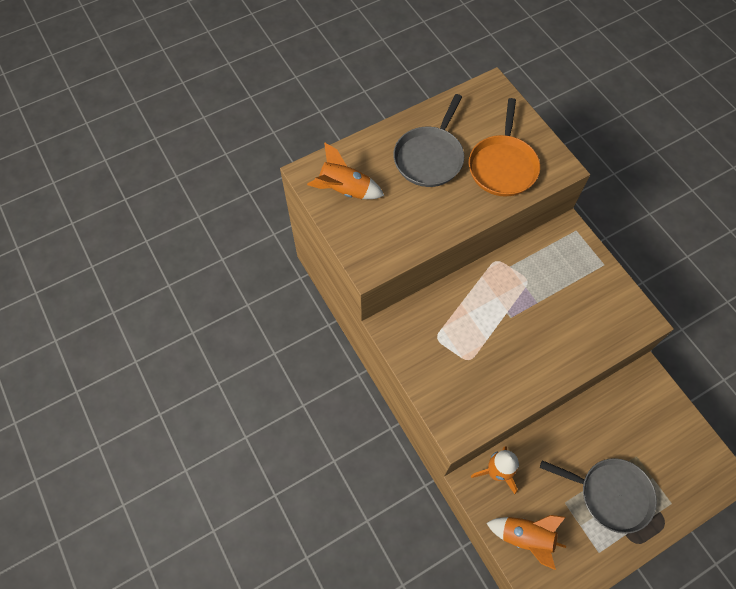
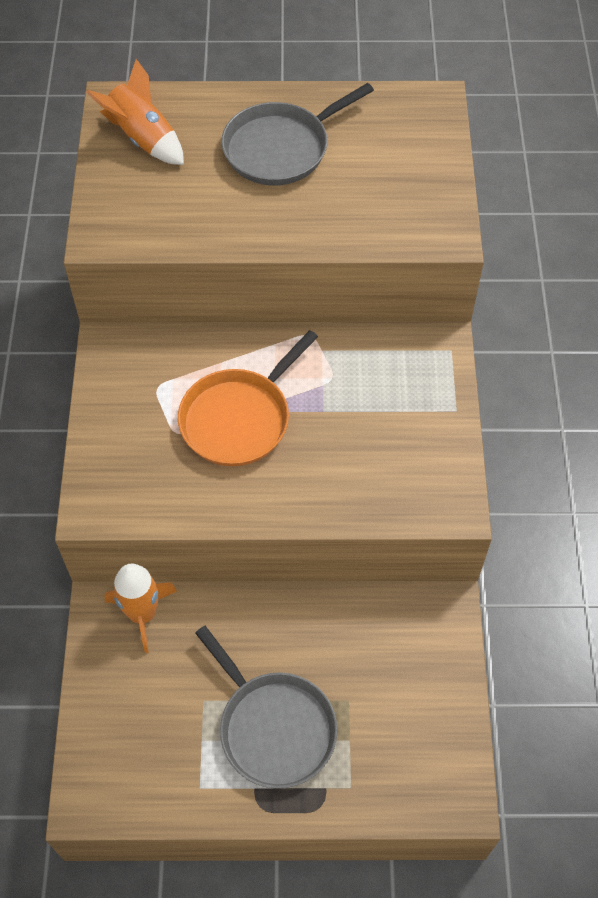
camera: 30 degrees right, 5 degrees down
(502, 166) = (369, 199): orange pan -> orange pan (239, 418)
(525, 537) = (117, 712): orange rocket -> none

